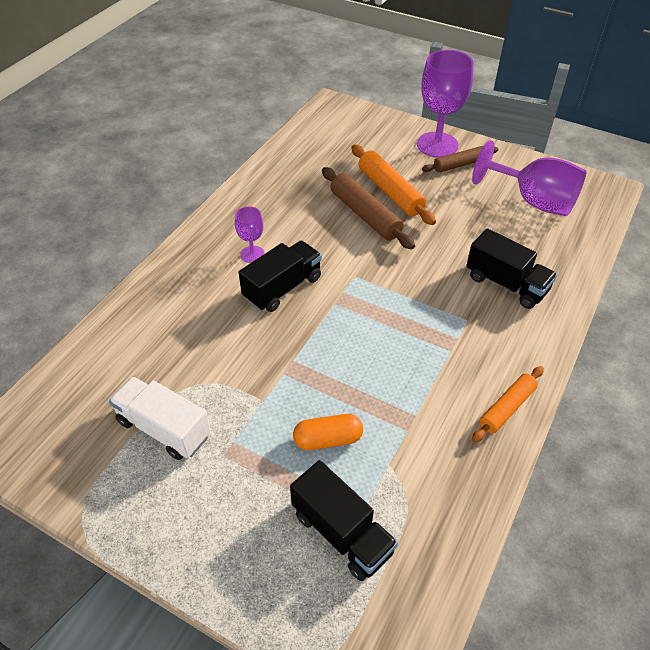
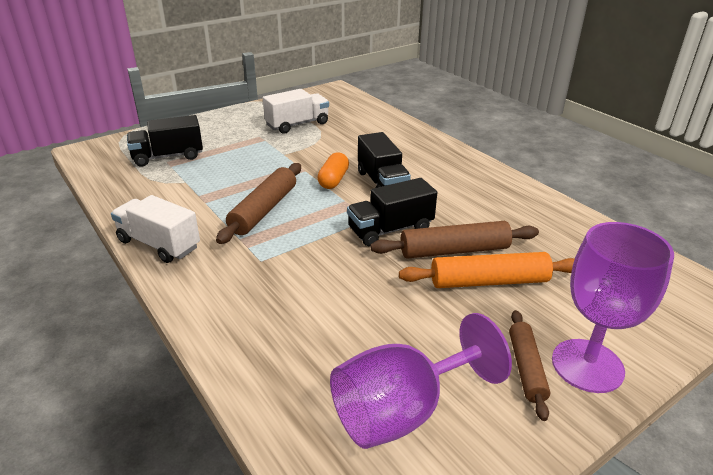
camera: 115 degrees right, 15 degrees down
(252, 254) = (433, 179): purple goblet -> none
(328, 439) = (229, 167): orange capsule -> orange capsule (333, 180)
(394, 357) = (263, 210): none -> brown rolling pin
(506, 284) = (279, 307): black truck -> black truck (390, 230)
(507, 408) = (159, 244): orange rolling pin -> white truck

